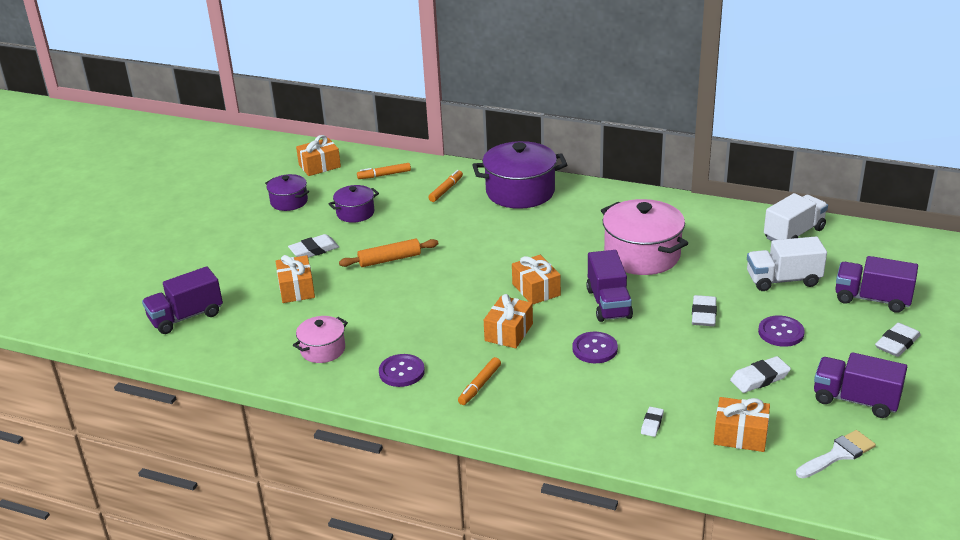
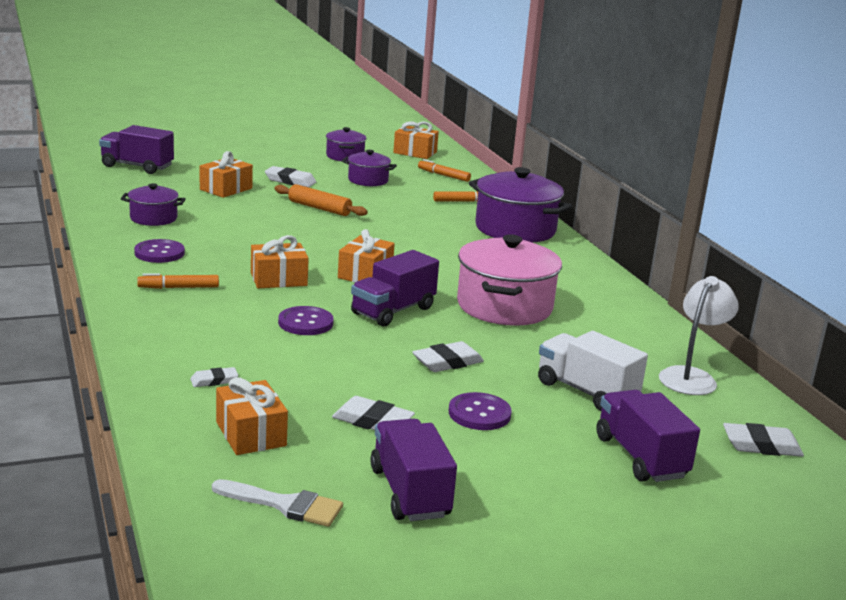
camera: 45 degrees right, 10 degrees down
(323, 350) = (153, 218): pink pot -> purple pot
(794, 234) = (691, 377): white truck -> white lamp
(897, 343) = (571, 496): white eraser -> white eraser (761, 445)

